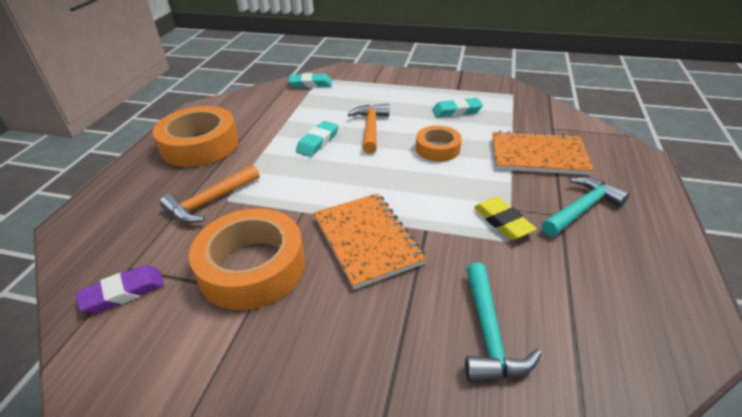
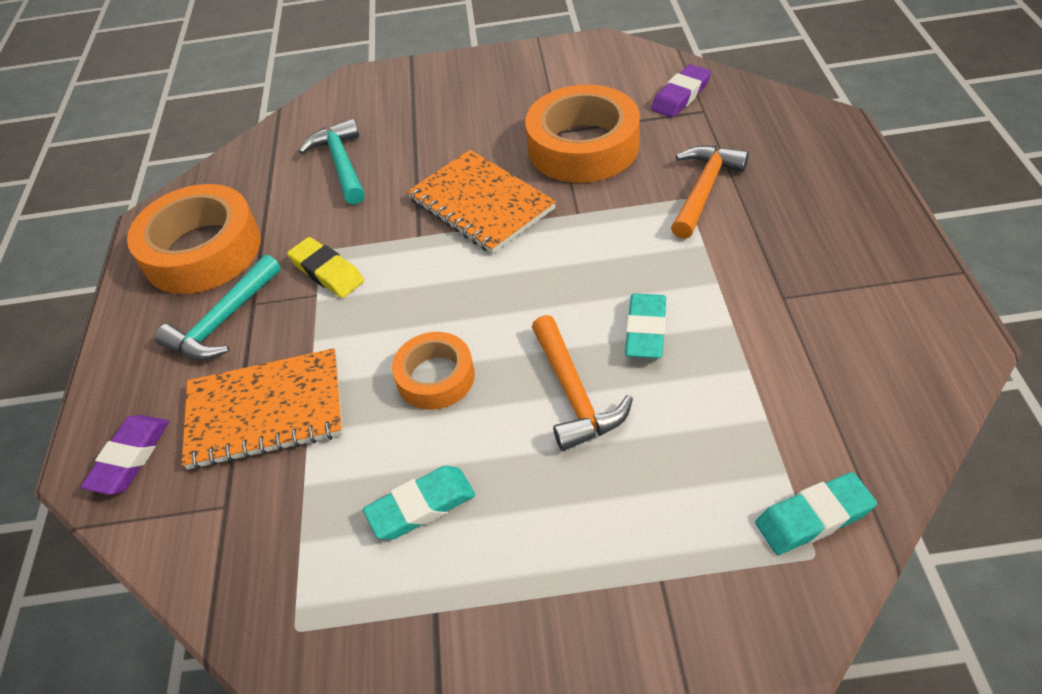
camera: 165 degrees right, 10 degrees up
(200, 145) = (833, 264): orange tape -> orange tape (202, 250)
(616, 153) = (130, 458): none -> purple eraser

